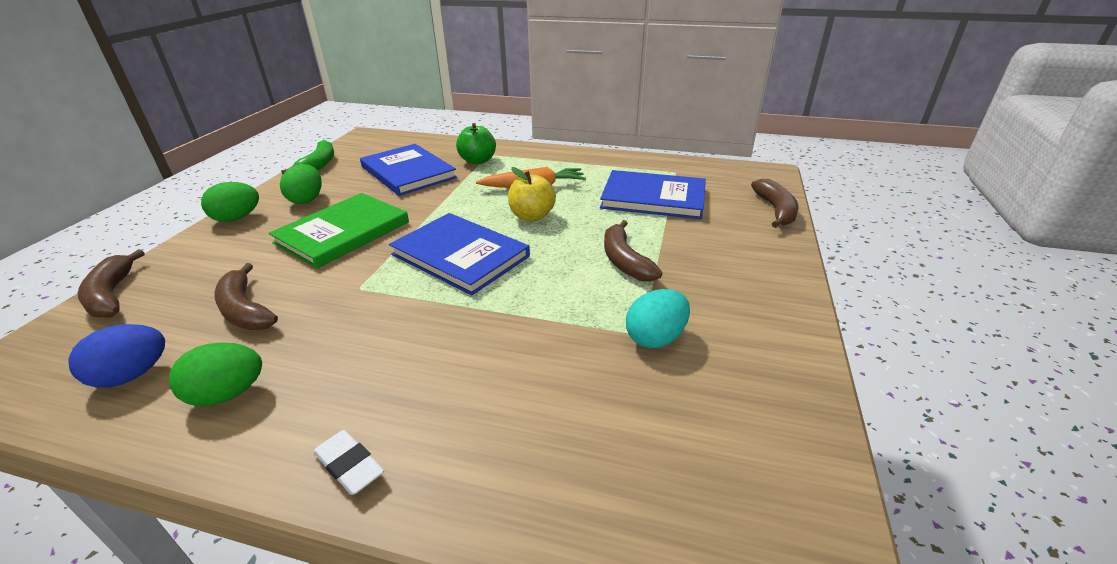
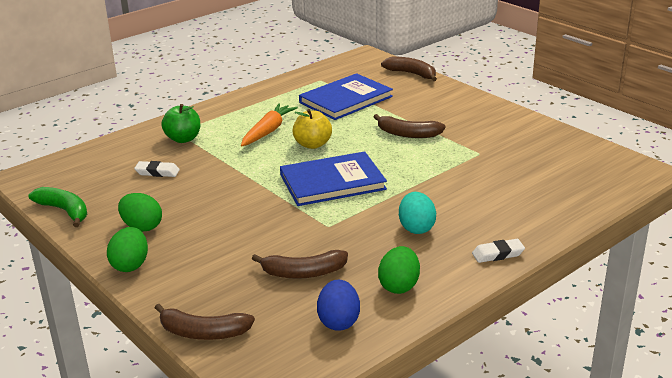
camera: 55 degrees left, 5 degrees down
(343, 232) = (233, 219): green book -> none
(408, 172) = (157, 172): blue book -> white eraser
(655, 338) = (487, 151): turquoise egg -> turquoise egg (416, 228)

